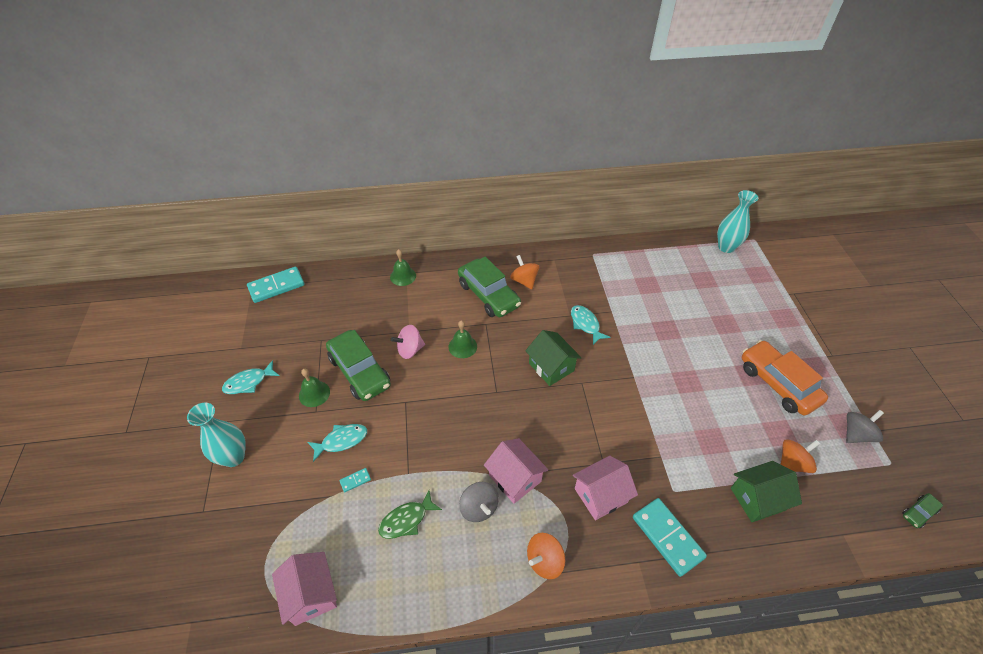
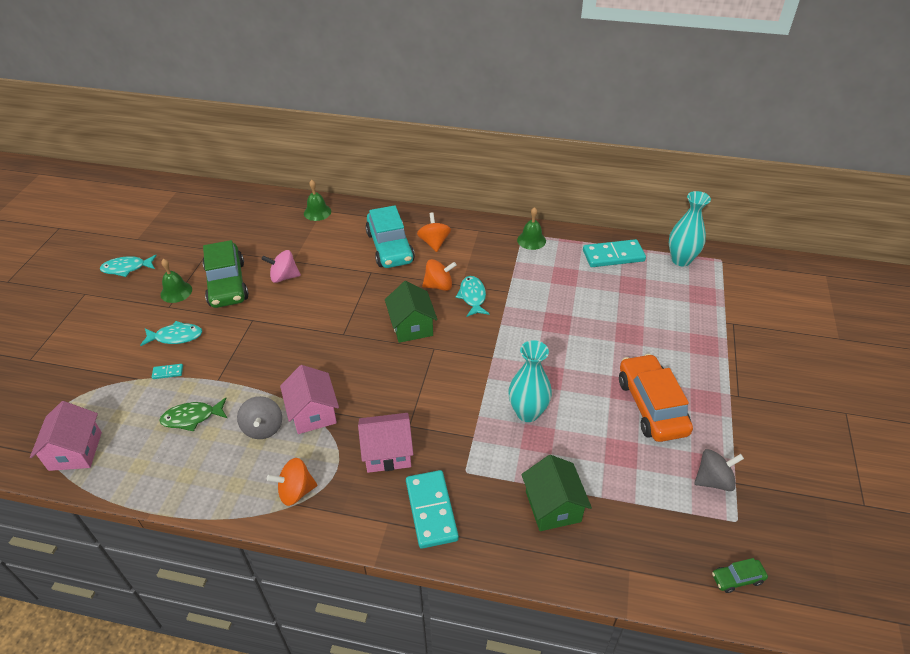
camera: 20 degrees right, 5 degrees down
(233, 457) = (79, 324): turquoise vase -> turquoise vase (527, 413)
(276, 286) = (197, 195): turquoise domino -> turquoise domino (613, 256)
(462, 346) = (335, 286): green bell -> green bell (531, 240)
(488, 295) = (390, 247): green car -> turquoise car
(757, 499) = (553, 506): green house -> green house turned 75 degrees clockwise
(792, 463) = (616, 485): orange spinning top -> orange spinning top (439, 286)

